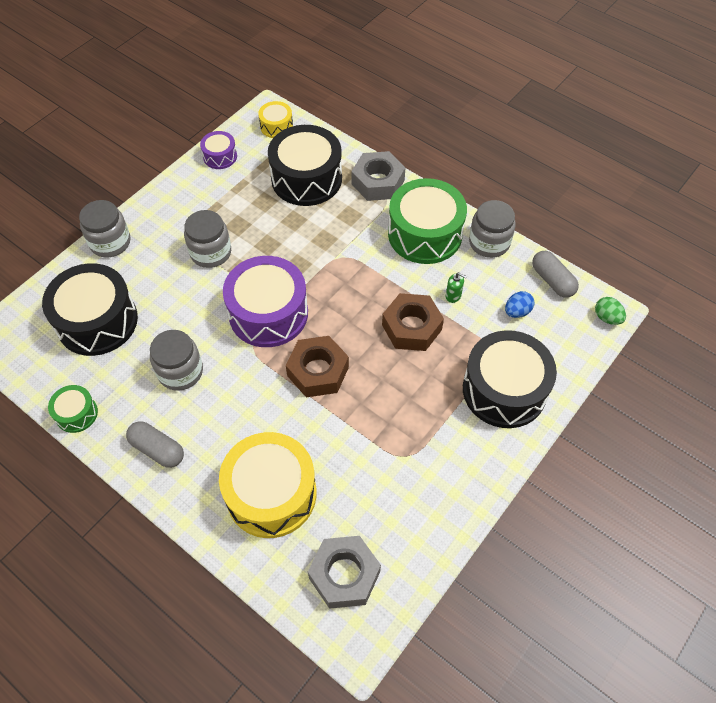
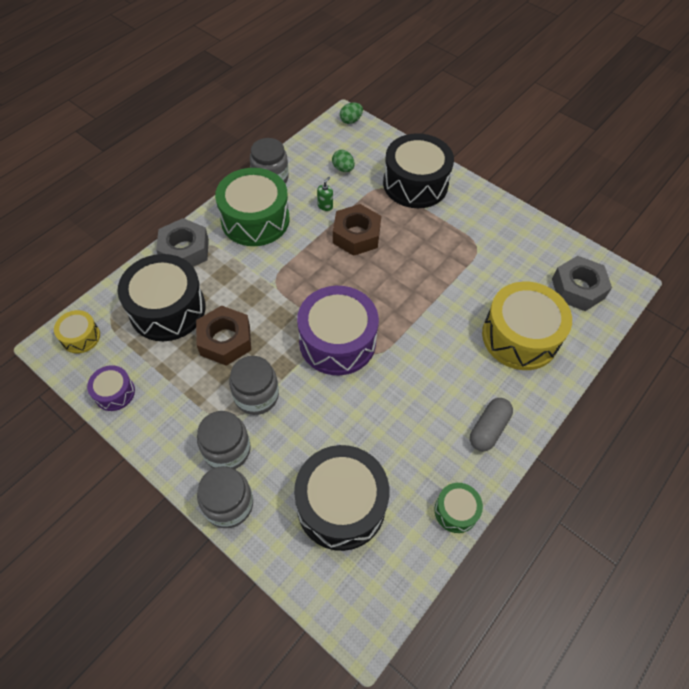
camera: 90 degrees left, 0 degrees up
(180, 371) = (403, 415): grey jar -> grey jar (227, 450)
(318, 371) = (401, 302): brown nut -> brown nut (225, 340)
(517, 311) = (343, 169): blue egg -> green egg
(552, 280) = (314, 145): grey capsule -> none

